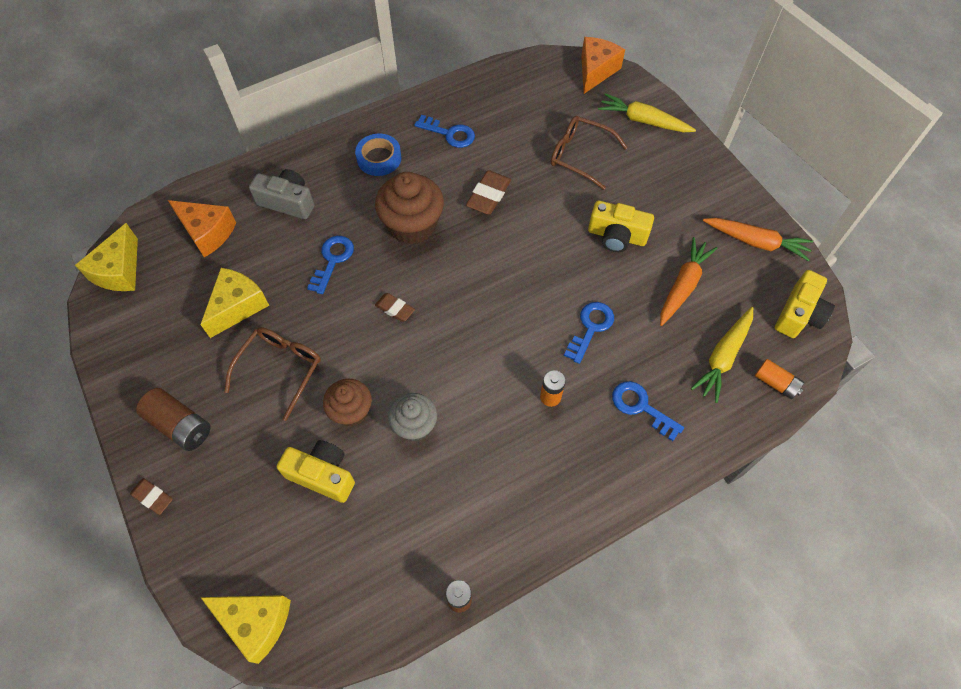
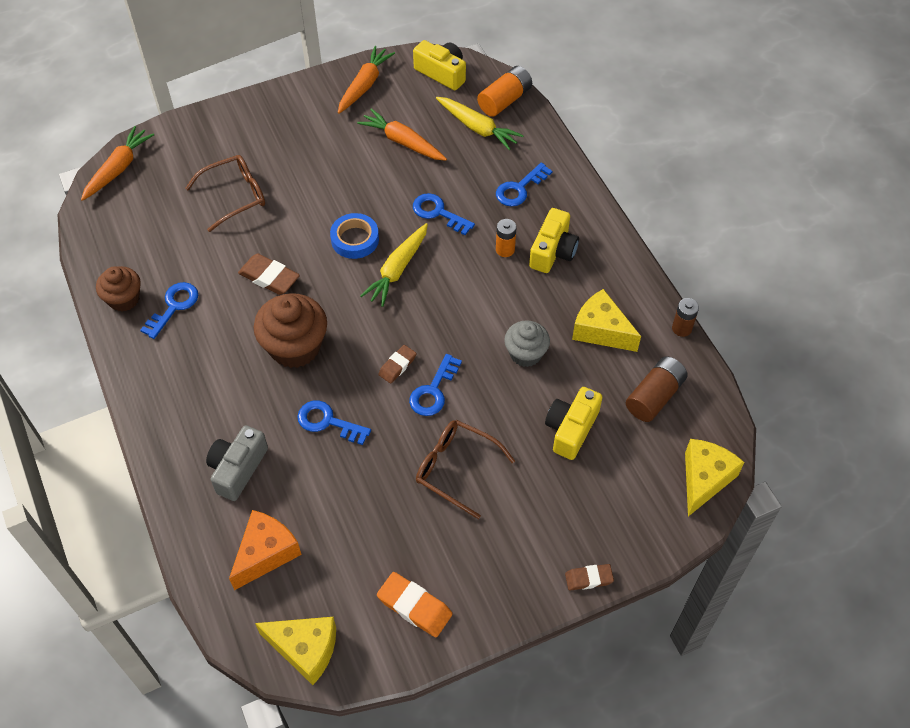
camera: 85 degrees left, 5 degrees down
(145, 347) = (414, 606): none -> orange eraser
(153, 497) = (588, 578): brown eraser -> brown eraser turned 45 degrees clockwise
(180, 425) = (512, 560): brown battery -> brown battery (654, 396)
(238, 306) = (374, 514): yellow cheese -> yellow cheese (601, 330)
(351, 411) = (507, 405): brown cupcake -> brown cupcake (124, 299)
(367, 342) = (433, 390): none -> blue key
(379, 158) = (193, 376): blue tape -> blue tape (355, 239)
(580, 156) = (234, 196): brown glasses -> brown glasses turned 150 degrees counterclockwise
(596, 71) = (118, 169): orange cheese -> orange carrot
(617, 236) = (340, 181): yellow camera -> yellow camera (553, 251)
(643, 121) = (200, 140): yellow carrot -> yellow carrot (397, 269)
(775, 383) = (504, 100): orange battery -> orange battery, size x1.54

